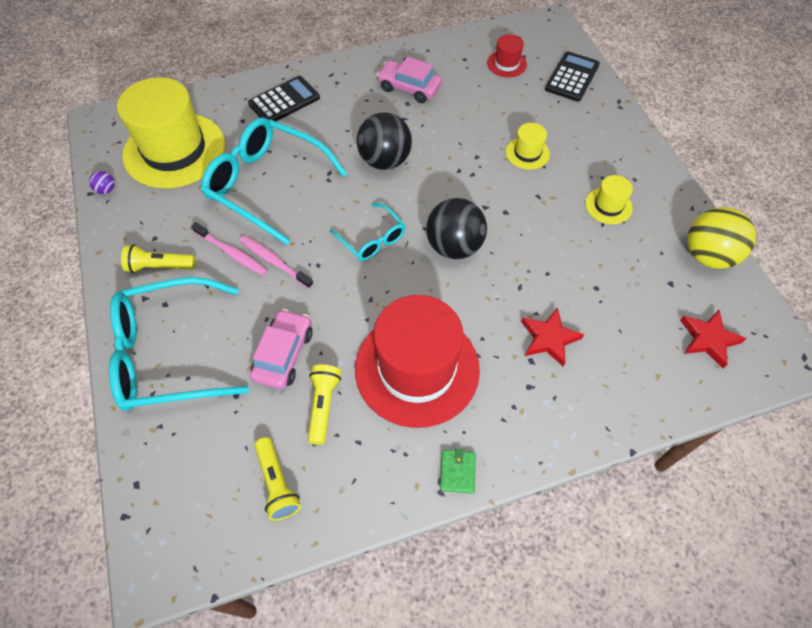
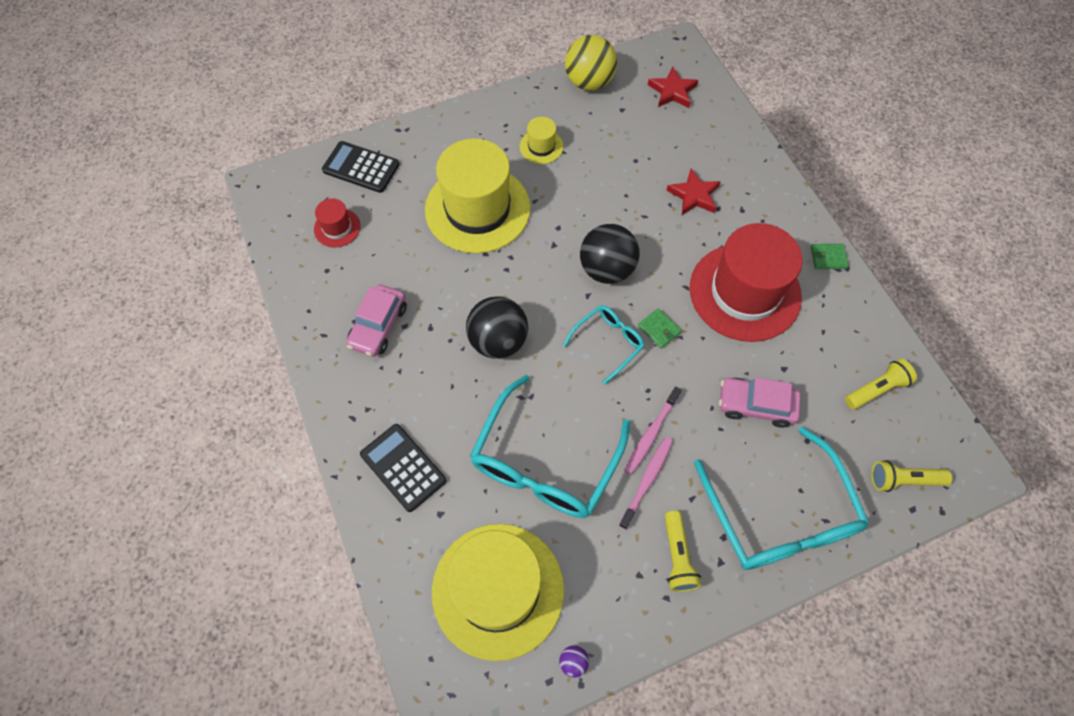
camera: 95 degrees left, 5 degrees up
(323, 405) = (798, 363): yellow flashlight -> yellow flashlight (903, 480)
(381, 282) = (659, 329): none -> green wallet
(527, 153) = (477, 209): yellow hat -> yellow hat, size x2.30

